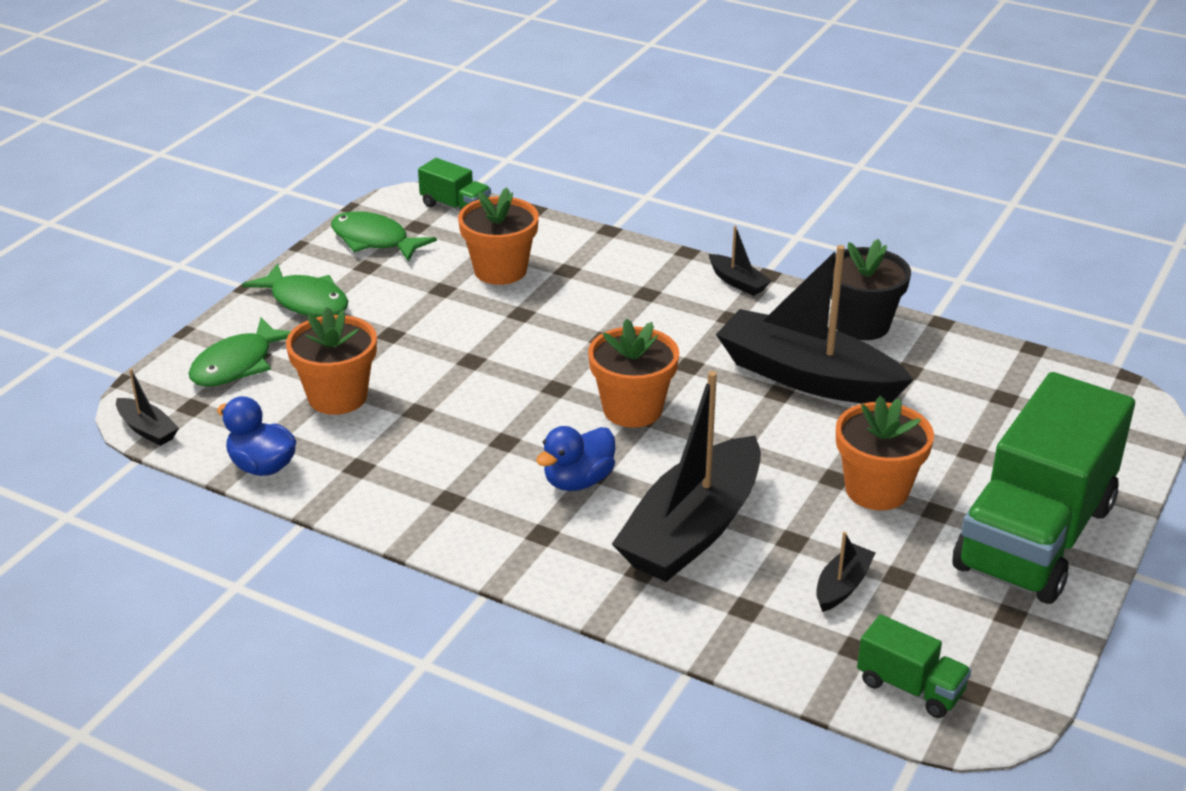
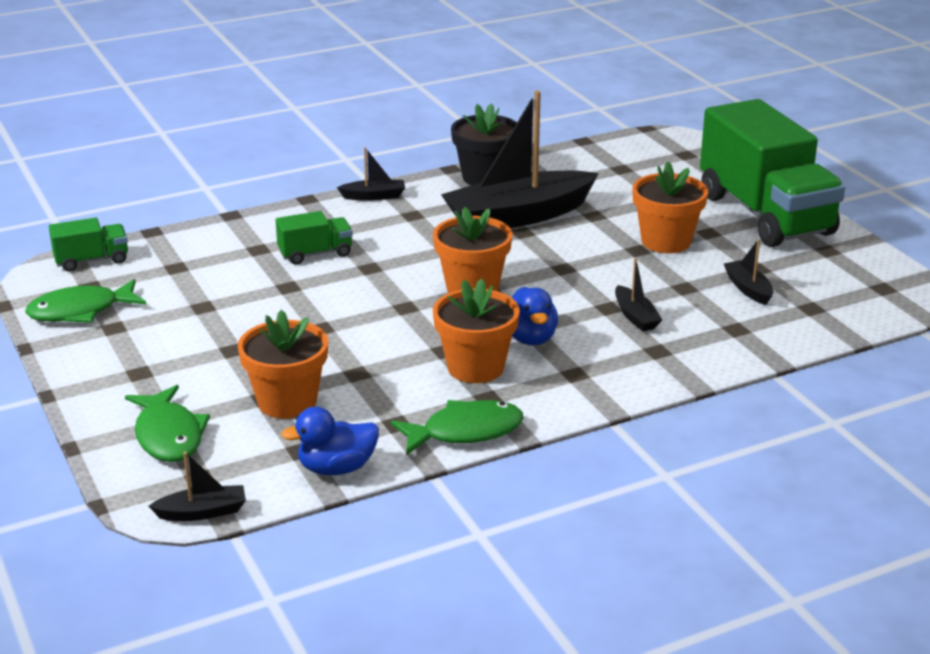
camera: 55 degrees left, 5 degrees down
(306, 301) = (122, 372): green fish -> green fish (465, 432)
(500, 270) = (216, 274): orange flower pot -> orange flower pot (475, 367)
(692, 530) = (635, 317): black boat -> black boat, size x0.42
(910, 687) = (863, 305): green truck -> green truck (315, 254)

